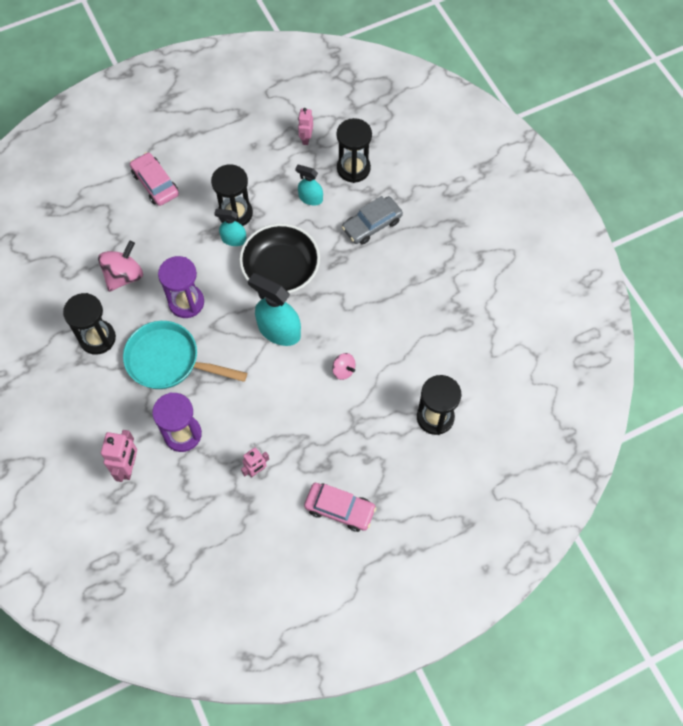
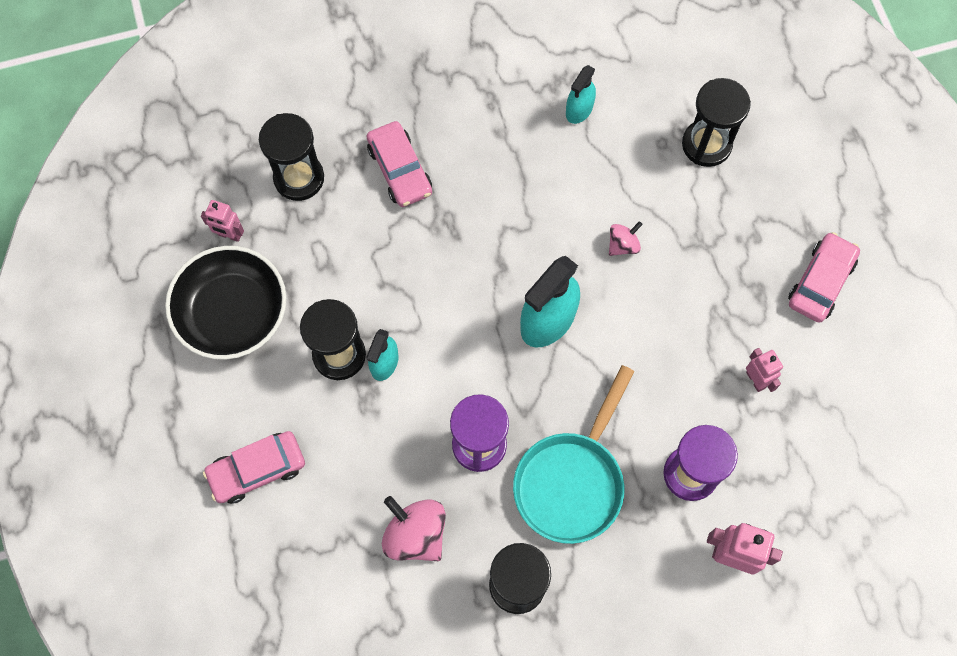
camera: 80 degrees left, 5 degrees up
(281, 269) = (448, 303): black bowl -> black bowl (232, 312)
(310, 198) = (337, 245): turquoise spray bottle -> turquoise spray bottle (579, 109)
(372, 224) = (400, 170): grey car -> pink car

